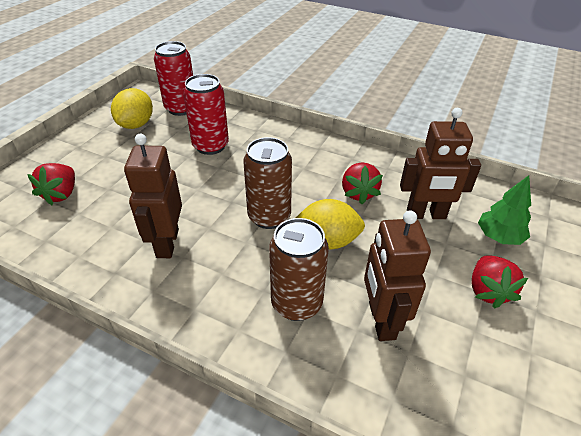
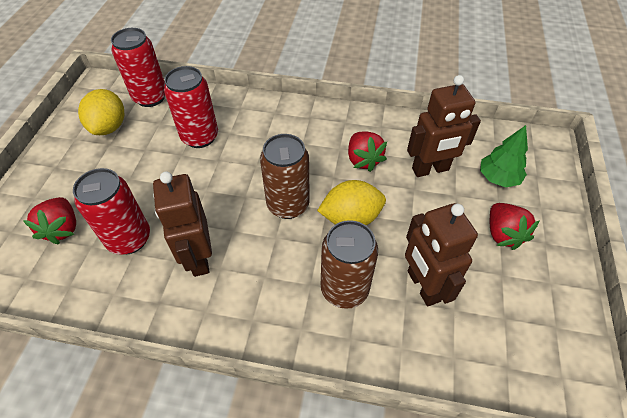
camera: 15 degrees left, 10 degrees up
(113, 214) = (129, 239): none -> red can

